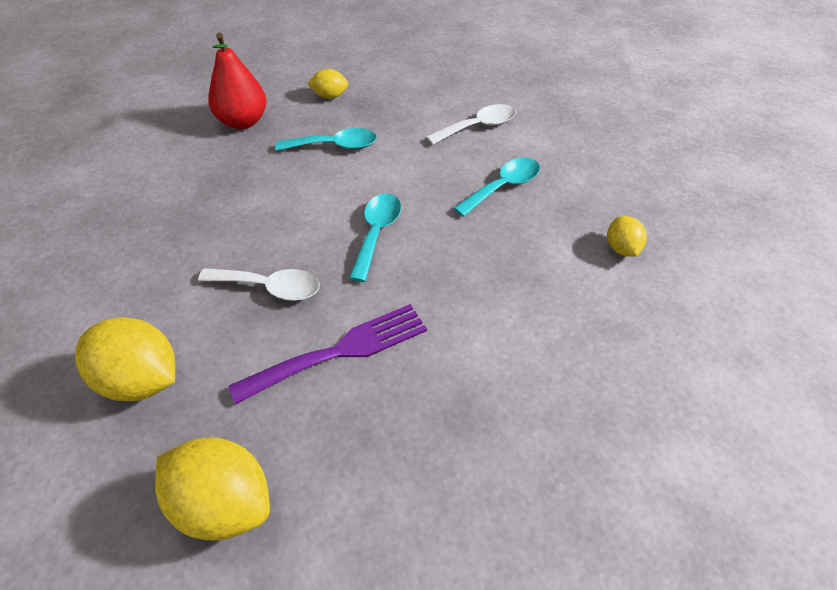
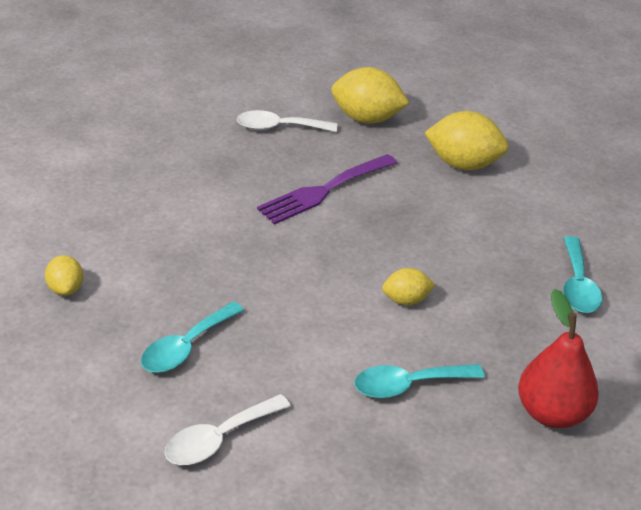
camera: 170 degrees right, 10 degrees down
(270, 287) = (403, 227): white spoon -> white spoon (279, 127)
(330, 96) = (454, 477): yellow lemon -> yellow lemon (406, 300)
(377, 233) = (321, 282): turquoise spoon -> turquoise spoon (577, 285)

